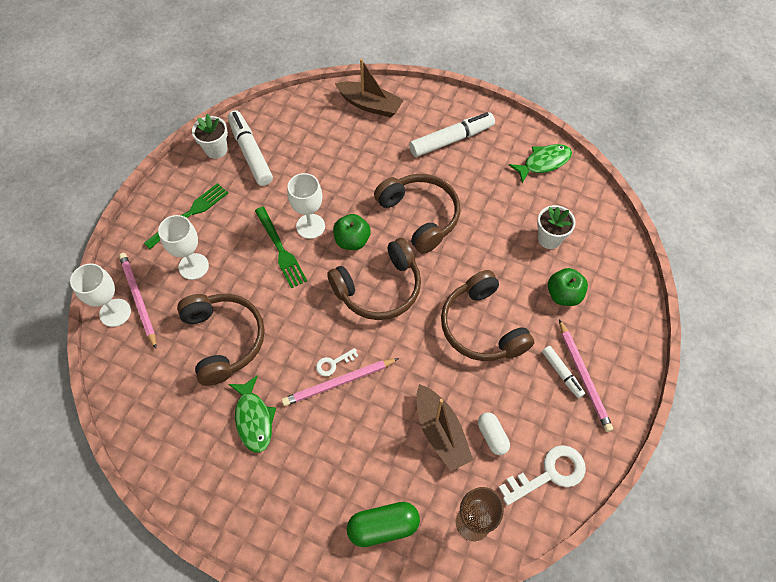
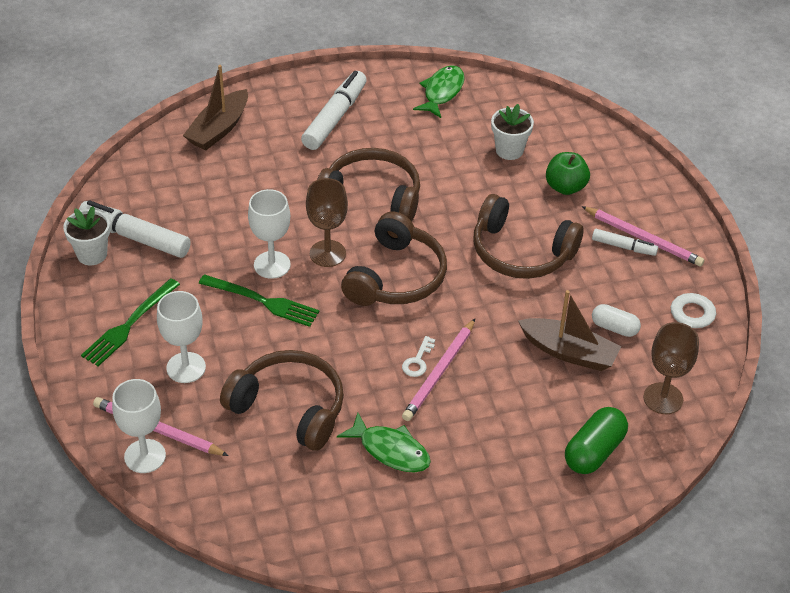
camera: 40 degrees left, 15 degrees down
(190, 213) = (128, 325): green fork -> green fork turned 150 degrees counterclockwise
(352, 241) = (327, 253): green apple -> brown goblet
(370, 105) = (219, 129): brown boat -> brown boat turned 135 degrees clockwise

